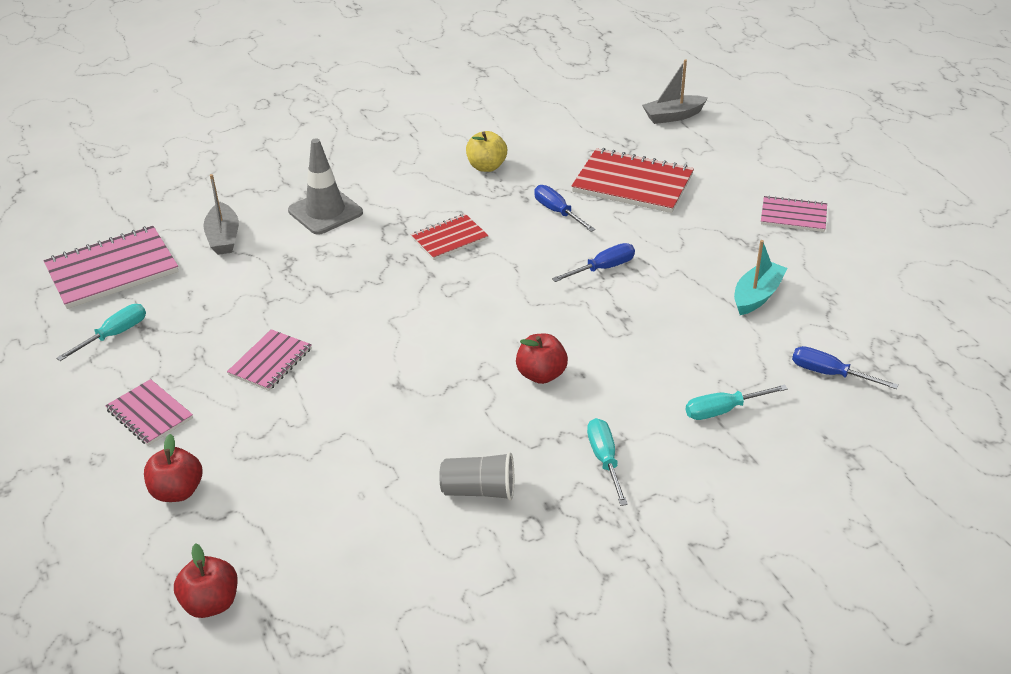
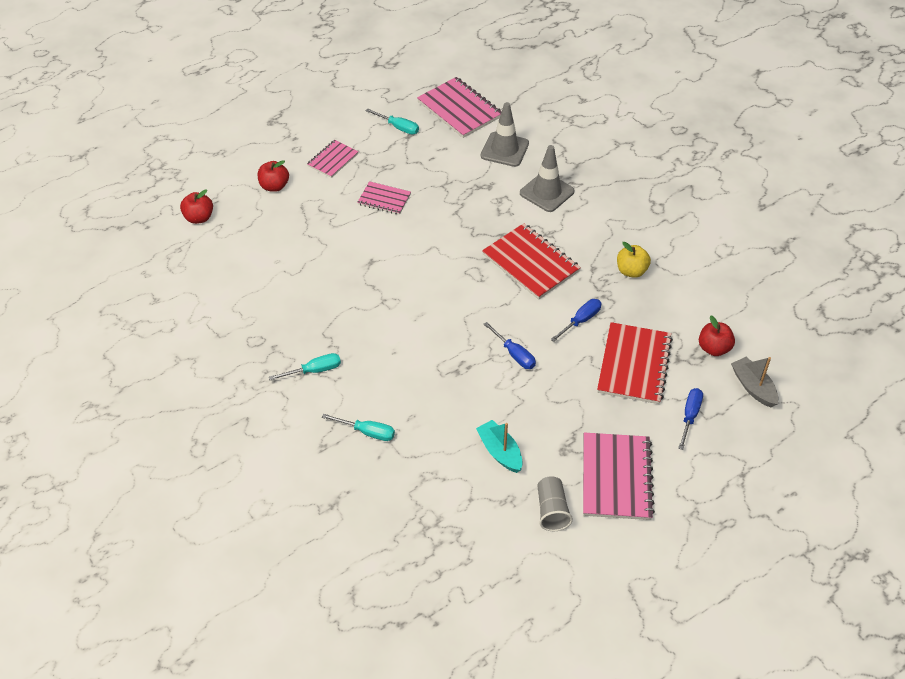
camera: 80 degrees right, 10 degrees up
(223, 237) = (504, 150): grey boat -> grey traffic cone
(449, 239) = (530, 263): red notebook -> red notebook, size x1.73
(479, 490) = (284, 313): grey cup -> grey cup (552, 510)
(541, 375) = (390, 331): red apple -> red apple (714, 348)
(723, 410) = (367, 432): turquoise screwdriver -> turquoise screwdriver turned 135 degrees clockwise
(757, 296) = (500, 452): turquoise boat -> turquoise boat turned 150 degrees counterclockwise
(793, 216) = (616, 478): pink notebook -> pink notebook, size x1.73
(829, 374) = (414, 497): blue screwdriver -> blue screwdriver (690, 416)

